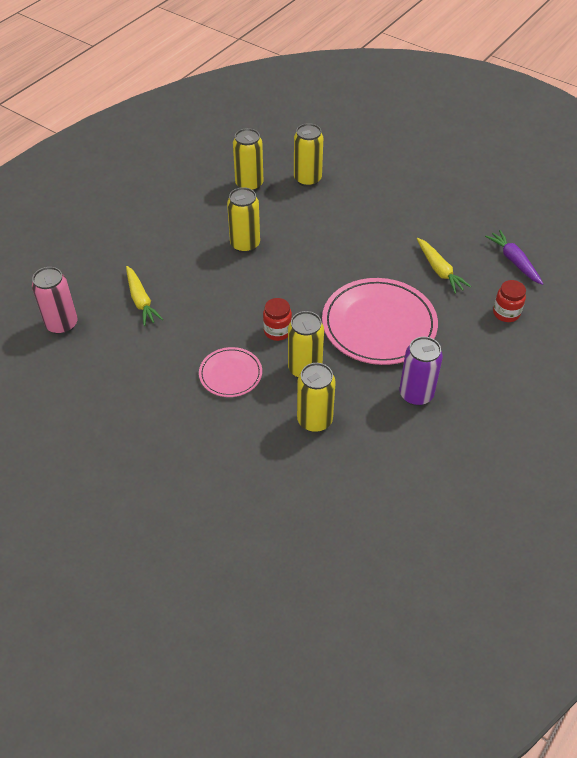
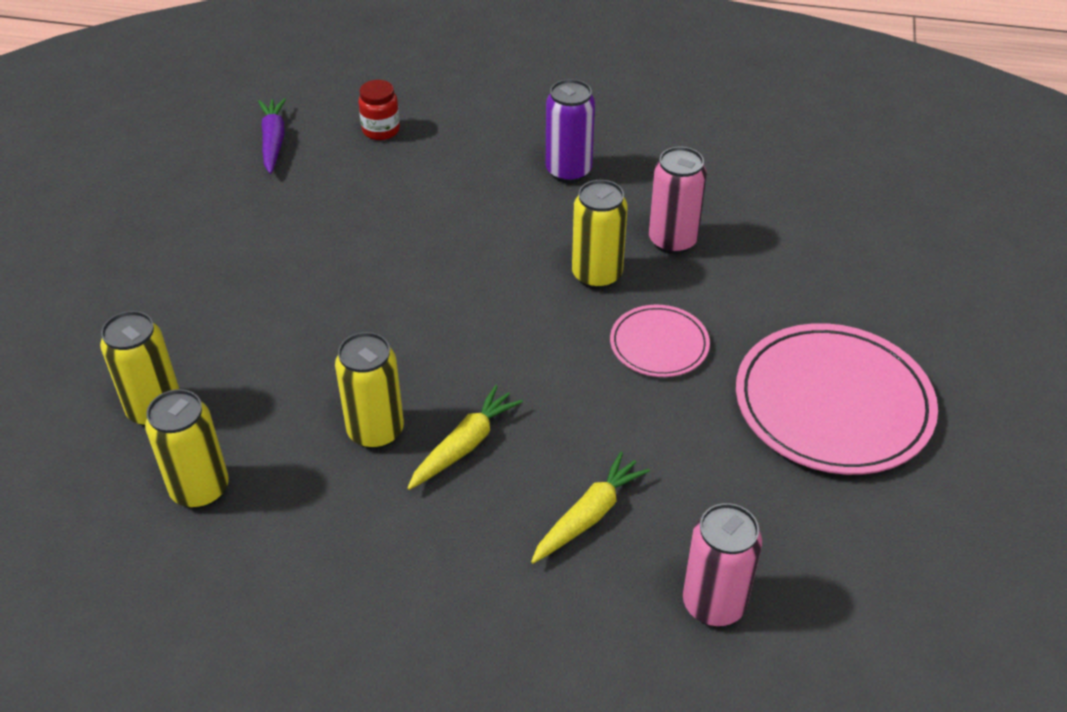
camera: 115 degrees left, 5 degrees down
(277, 331) = (547, 324): red jar -> none
(314, 420) = (672, 241): yellow can -> pink can
(379, 325) = (470, 230): pink plate -> pink plate (833, 404)
(439, 270) = (327, 201): yellow carrot -> yellow carrot (464, 445)
(514, 261) = (273, 141): purple carrot -> purple carrot turned 135 degrees clockwise

